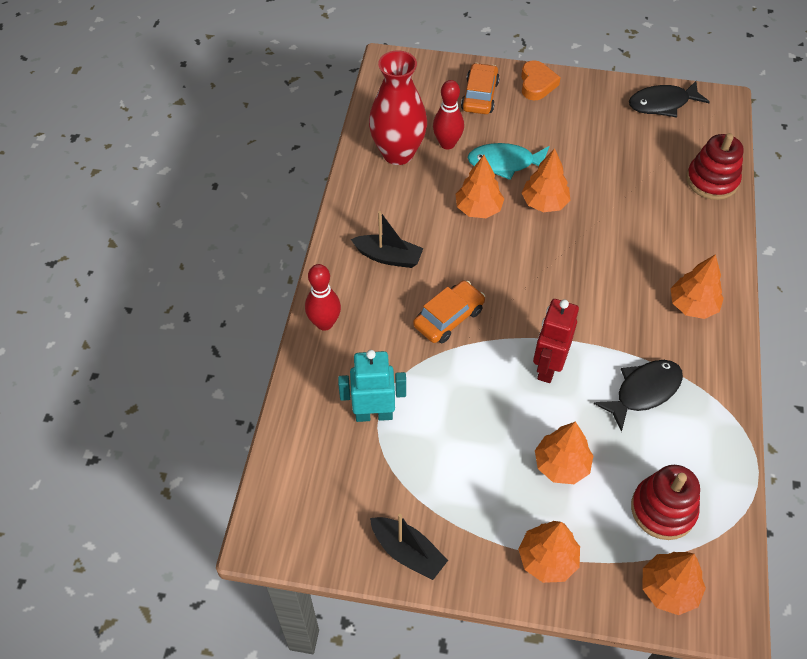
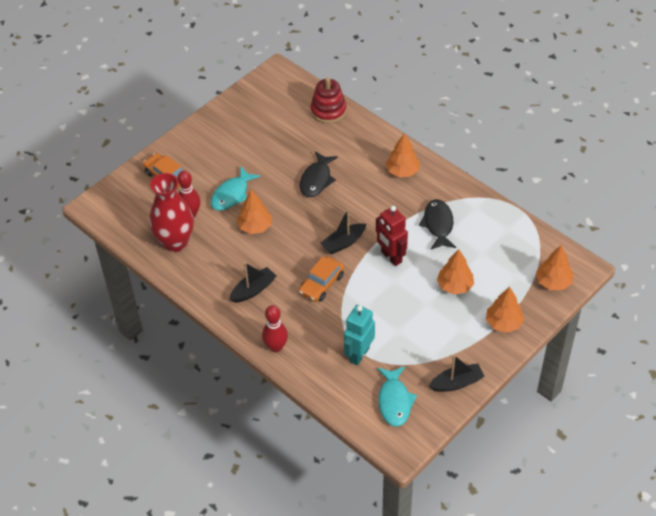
camera: 55 degrees left, 5 degrees down
(330, 492) = (394, 401): none -> turquoise fish
(448, 317) = (322, 284): orange car -> orange car turned 135 degrees counterclockwise
(527, 305) = (343, 243): none -> black boat
(537, 84) = (183, 144): orange heart -> none
(544, 203) = (278, 193): orange tree -> none
(662, 104) = (254, 97): black fish -> black fish (316, 180)
(663, 509) = (510, 258): red stacking toy -> none

